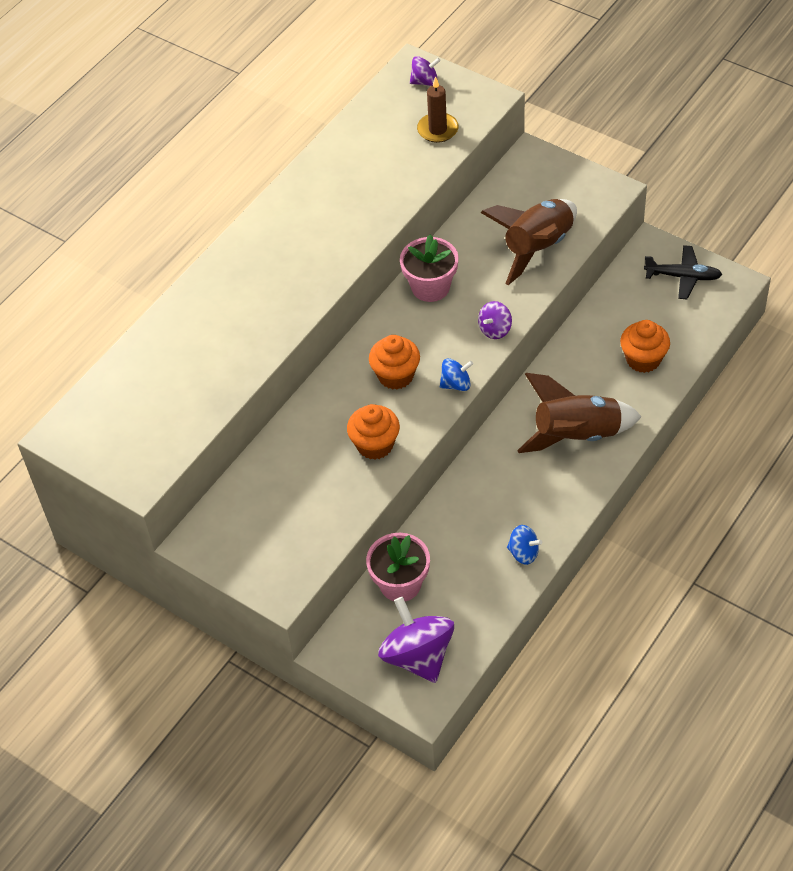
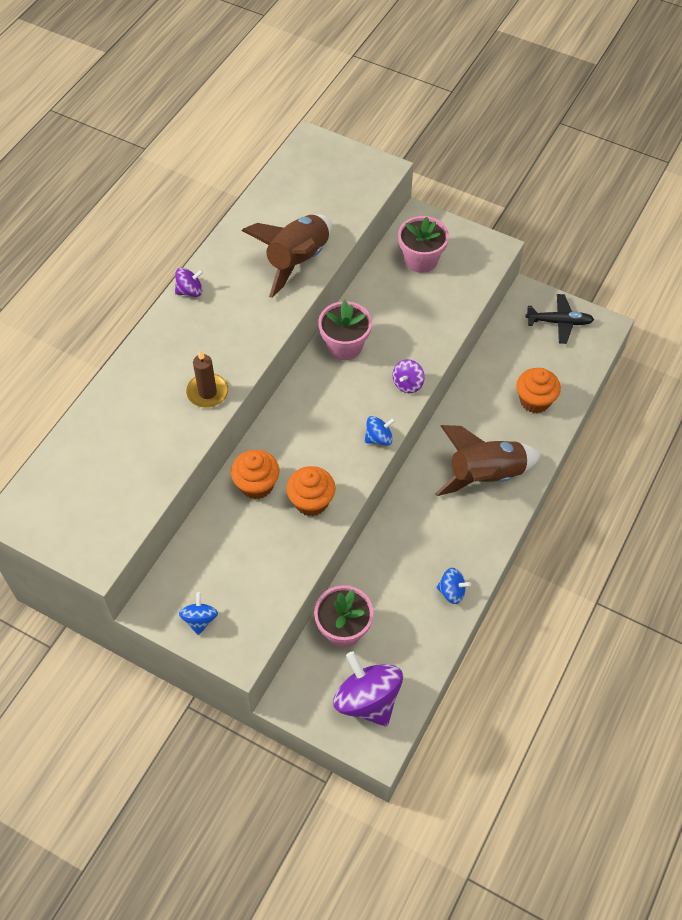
camera: 10 degrees left, 5 degrees up
(243, 555) = (200, 620): none -> blue spinning top
(395, 375) = (323, 433): orange cupcake -> orange cupcake (256, 485)
(425, 82) = (323, 155): purple spinning top -> purple spinning top (190, 291)
(437, 130) = (340, 200): brown candle -> brown candle (207, 392)
(526, 199) = (421, 260): none -> pink flower pot
(537, 248) = (436, 304): brown rocket -> brown rocket (297, 261)

